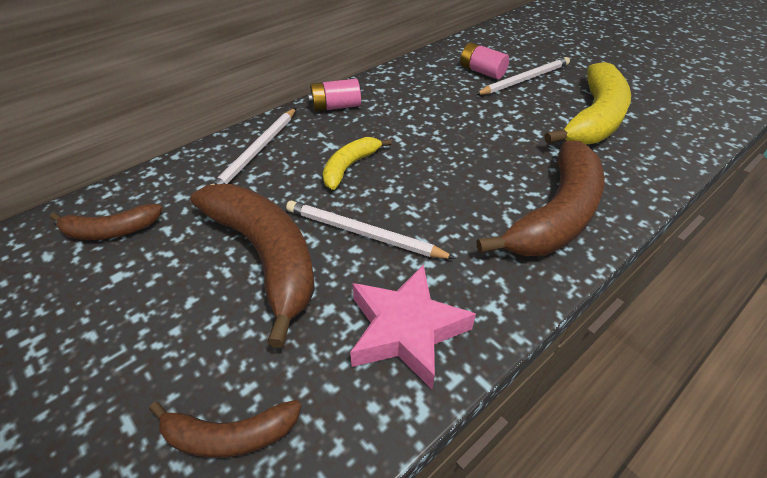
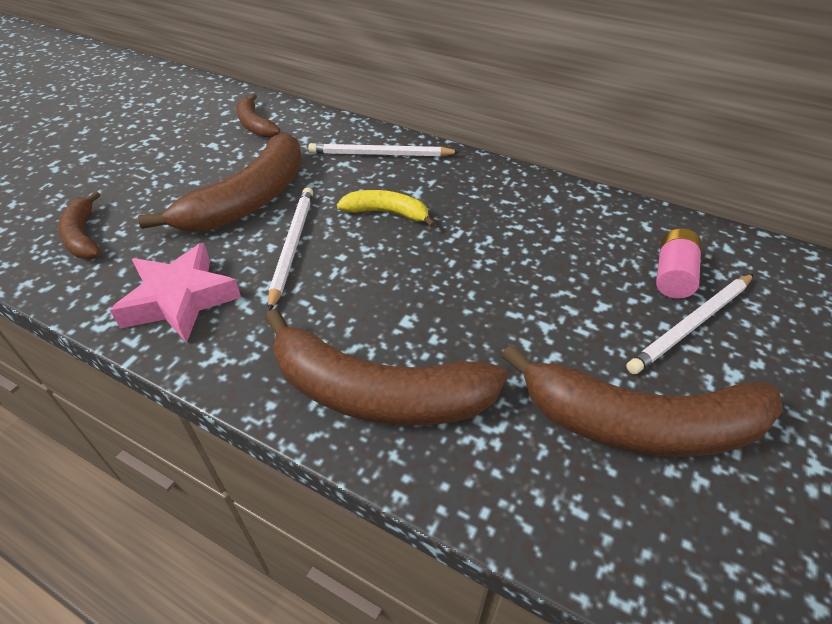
camera: 70 degrees right, 0 degrees up
(336, 106) = (487, 177): pink battery -> none
(524, 79) = (692, 325): white pencil -> white pencil turned 105 degrees clockwise
(594, 119) = (639, 423): yellow banana -> brown banana

